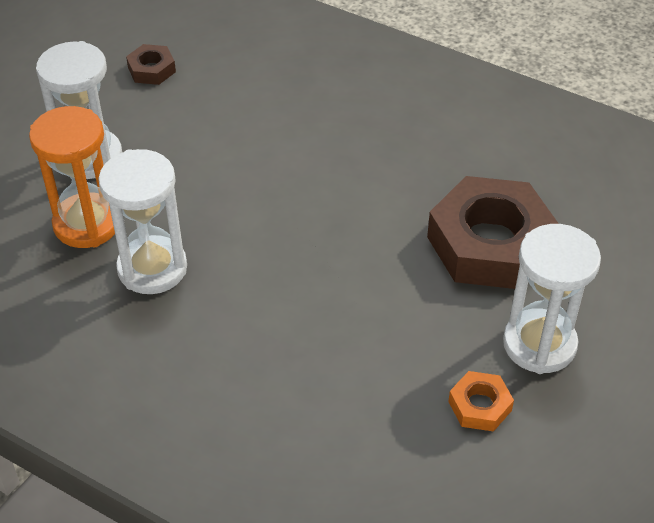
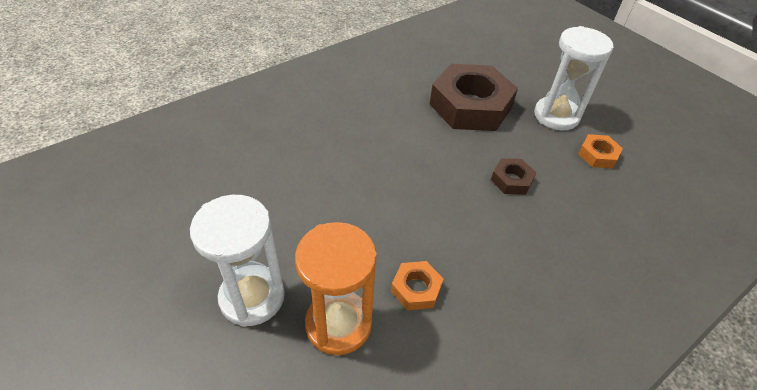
camera: 70 degrees left, 0 degrees up
(151, 69) = (171, 218): brown nut -> brown nut (511, 180)
(152, 268) = (416, 289): white hourglass -> orange nut

